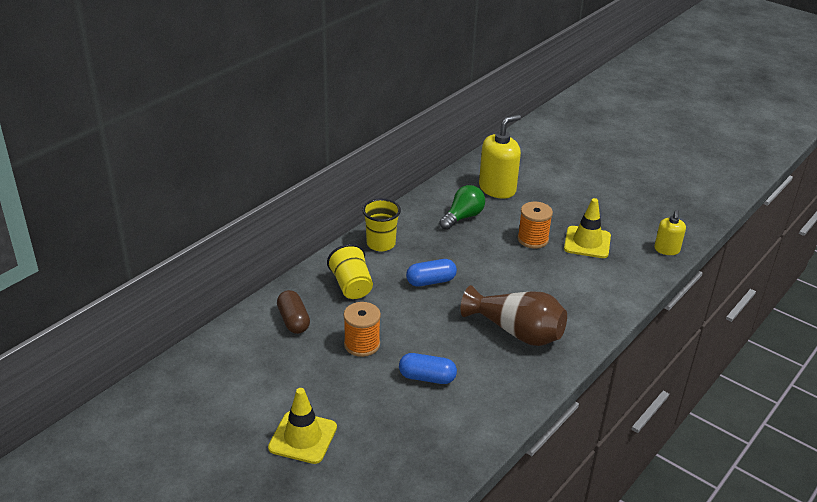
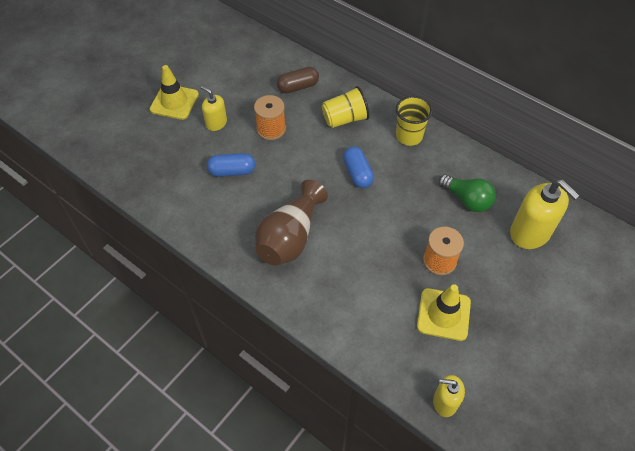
camera: 90 degrees right, 20 degrees up
(347, 393) = (216, 123): none -> yellow soap dispenser
(427, 377) = (232, 171): blue capsule -> blue capsule turned 75 degrees clockwise

